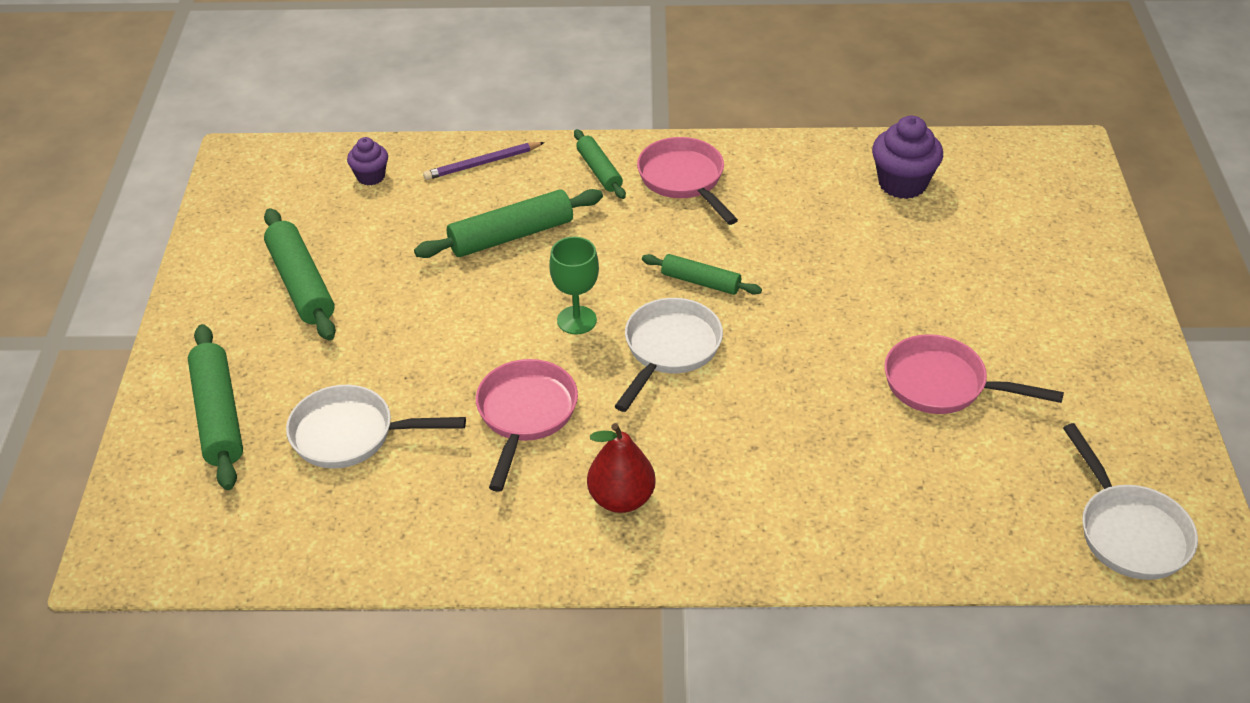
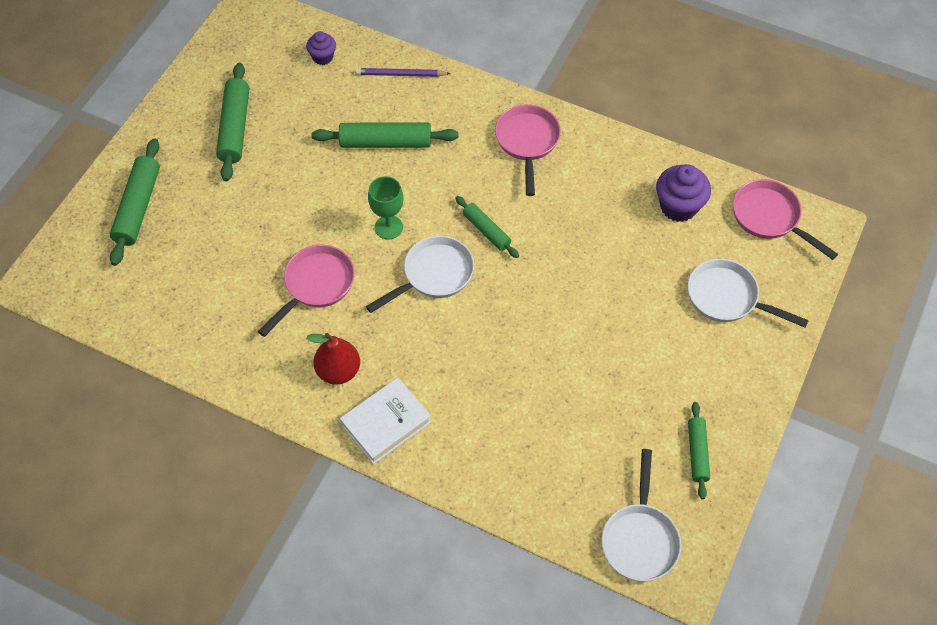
camera: 25 degrees right, 15 degrees up
(351, 435) = (206, 254): white pan -> white pan (727, 298)
(599, 171) = (474, 111): green rolling pin -> green rolling pin (697, 452)
(725, 533) = (386, 423): none -> white book
(942, 385) = (594, 379): pink pan -> pink pan (769, 218)

